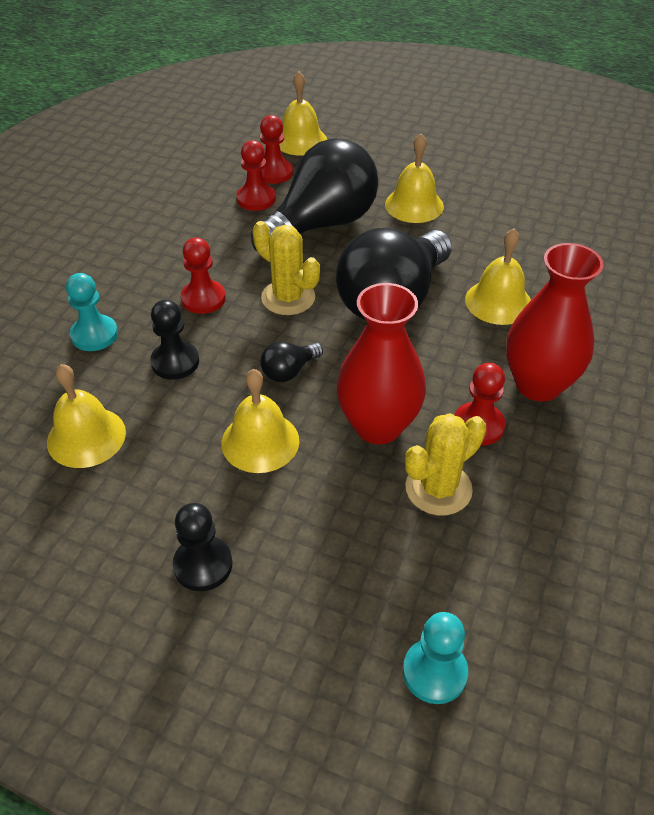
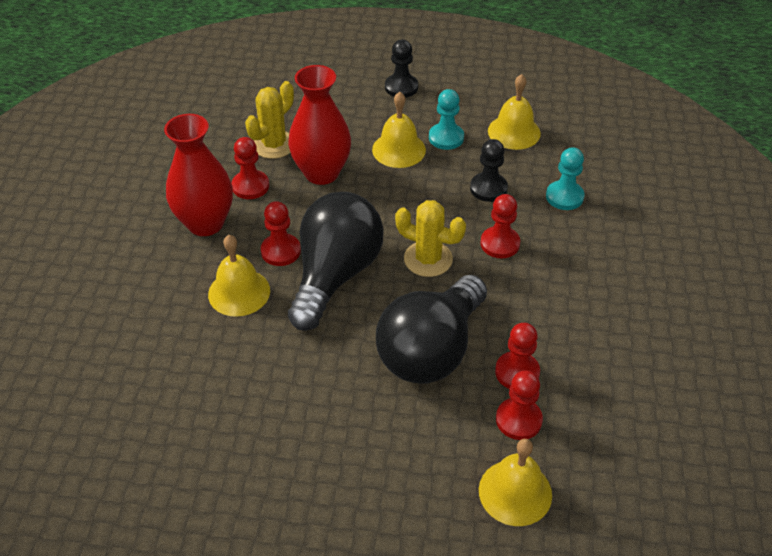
camera: 165 degrees right, 0 degrees up
(289, 371) = (399, 198): black light bulb -> none
(414, 205) = (339, 401): yellow bell -> none
(434, 672) = (265, 70): turquoise pawn -> turquoise pawn (446, 138)
(448, 335) = (281, 251): none -> red pawn

